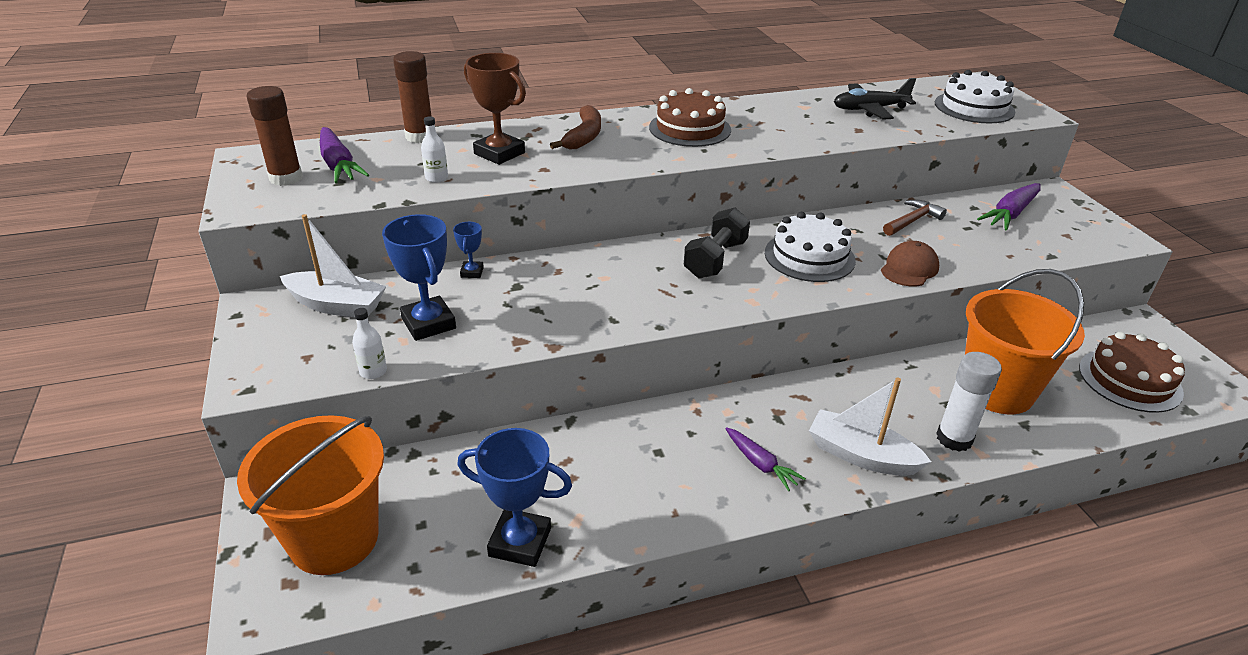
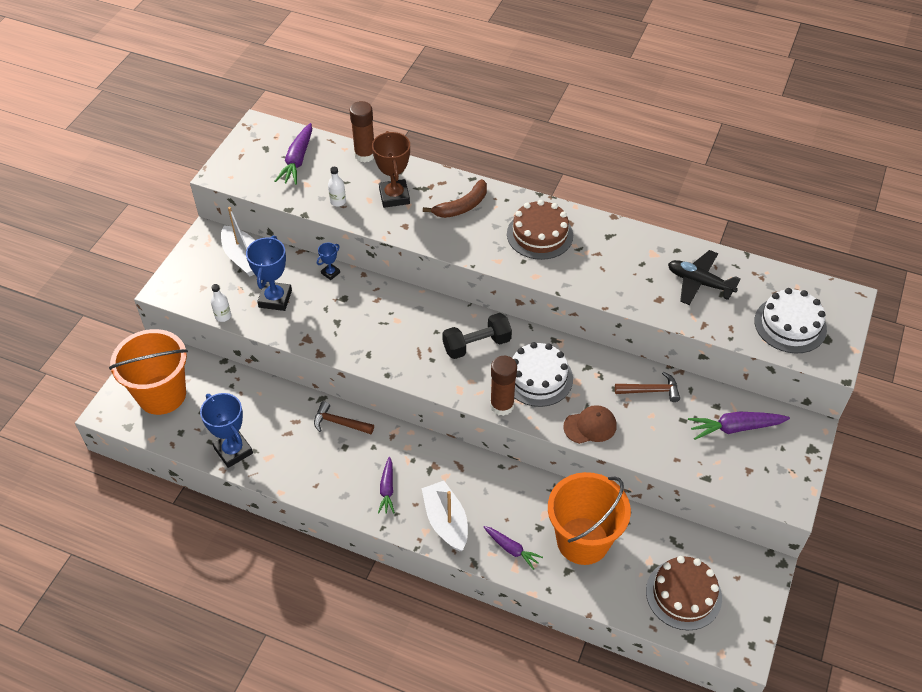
camera: 40 degrees right, 15 degrees up
(286, 178) = (262, 158): brown glue stick -> brown glue stick (502, 405)
(622, 432) = (339, 423): none -> brown hammer
(954, 439) = (511, 549): white glue stick -> purple carrot

